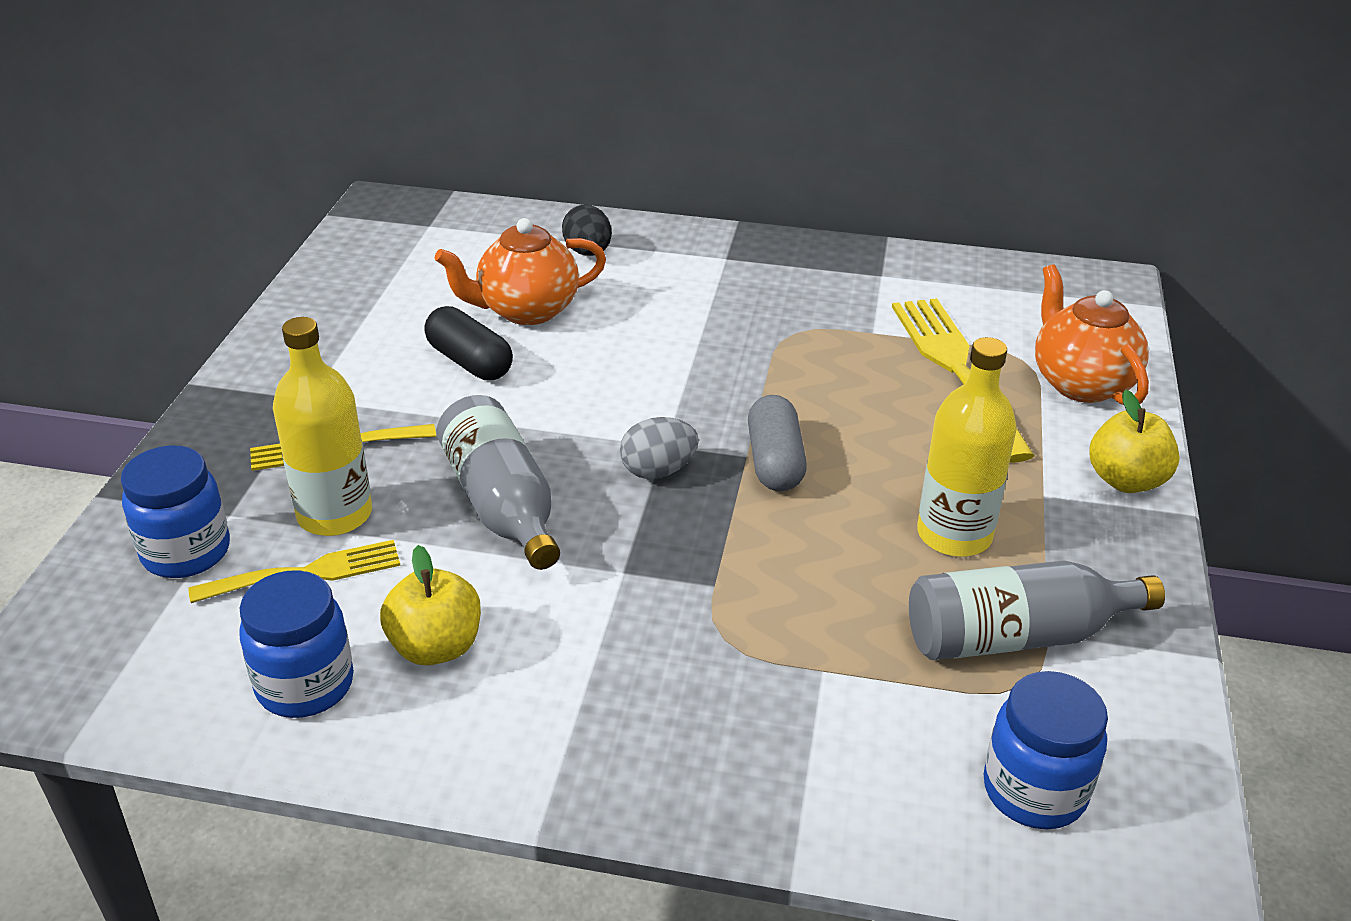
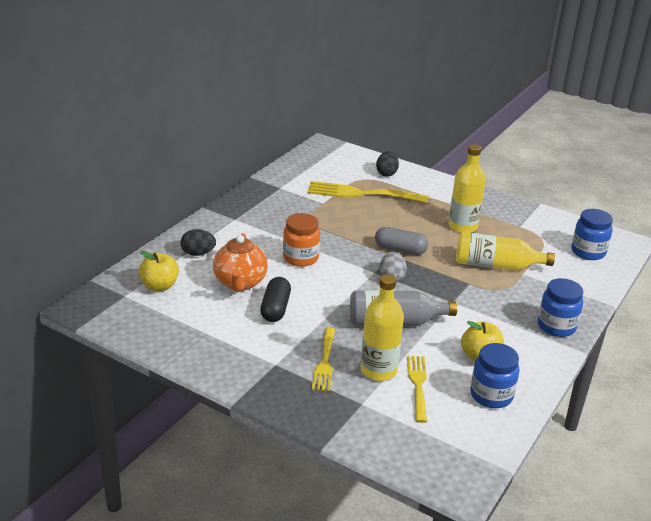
camera: 70 degrees left, 5 degrees down
(186, 552) = (385, 420): blue jar -> blue jar (556, 326)
(470, 362) = (275, 309): black capsule -> black capsule turned 60 degrees counterclockwise
(650, 351) = (300, 258): none -> orange jar
(823, 617) = (496, 265): none -> yellow bottle
(1016, 636) = (519, 232): grey bottle -> none
(1080, 383) = (386, 173): orange teapot -> black egg
(1126, 480) = (448, 186): yellow apple -> yellow apple (159, 286)

